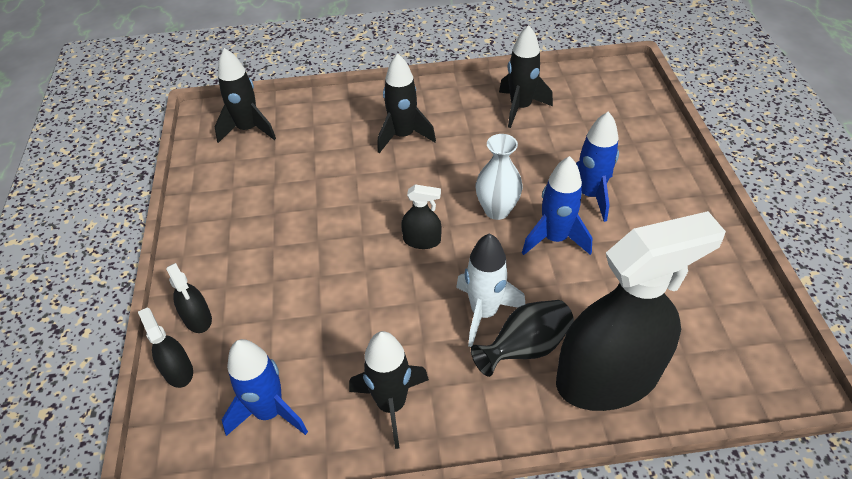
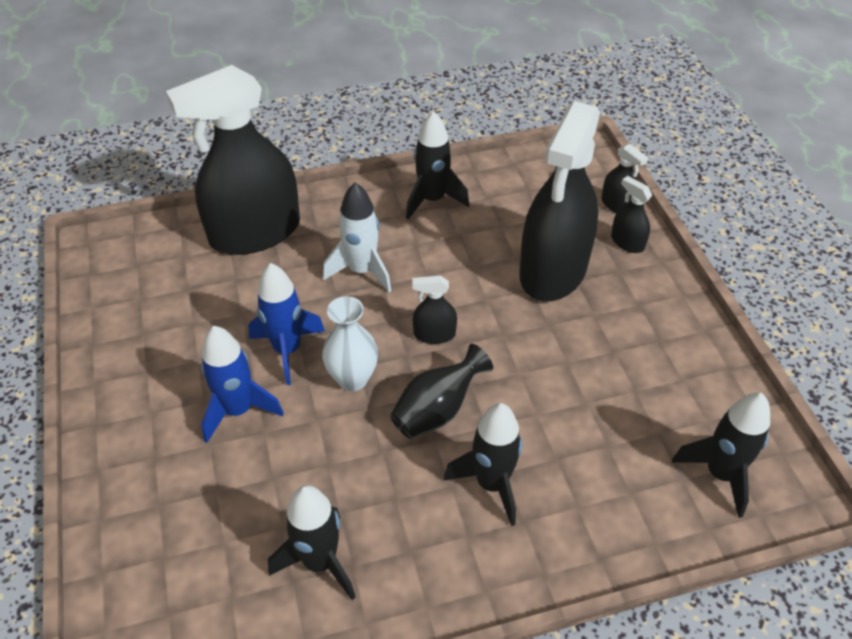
camera: 170 degrees right, 0 degrees up
(269, 411) = (527, 187): blue rocket -> none
(289, 293) = (553, 270): none -> black spray bottle
(525, 348) = (324, 247): black vase -> black vase (437, 410)

